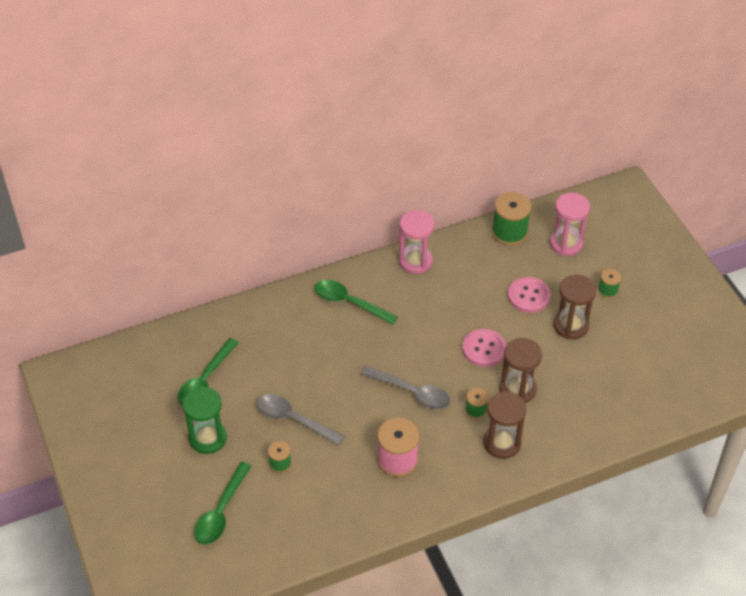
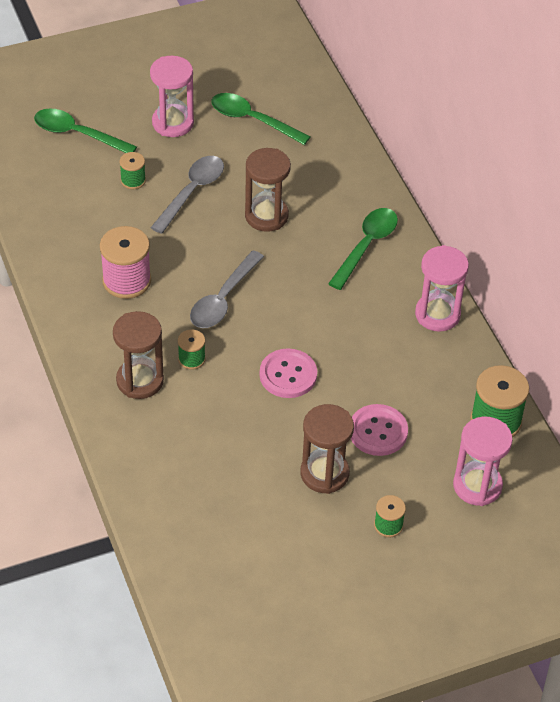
camera: 90 degrees right, 0 degrees up
(208, 438) = (173, 123): green hourglass -> pink hourglass
(517, 389) = (221, 404): brown hourglass -> brown hourglass (266, 216)

